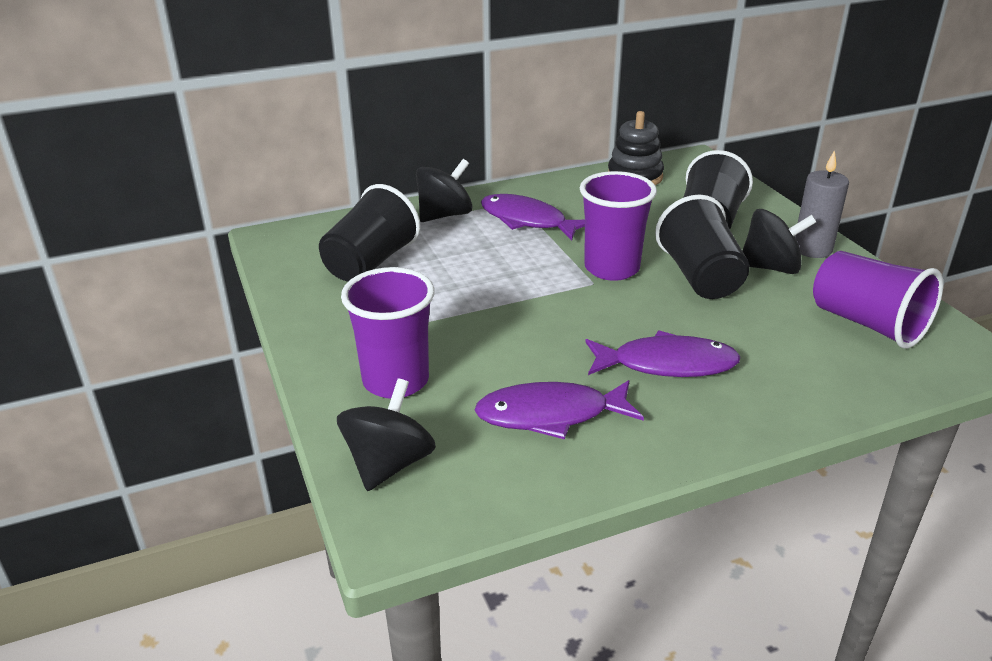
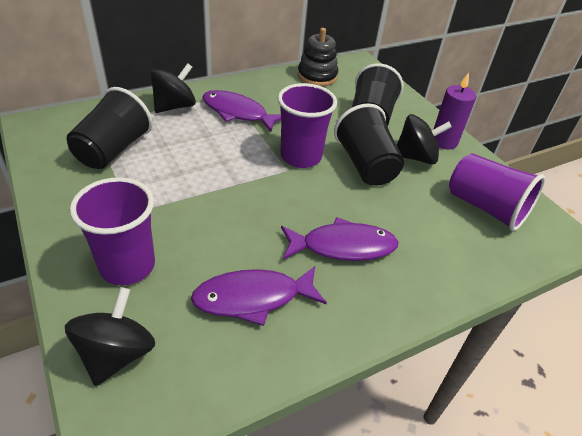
camera: 10 degrees left, 10 degrees up
(812, 249) = (443, 141): grey candle -> purple candle

